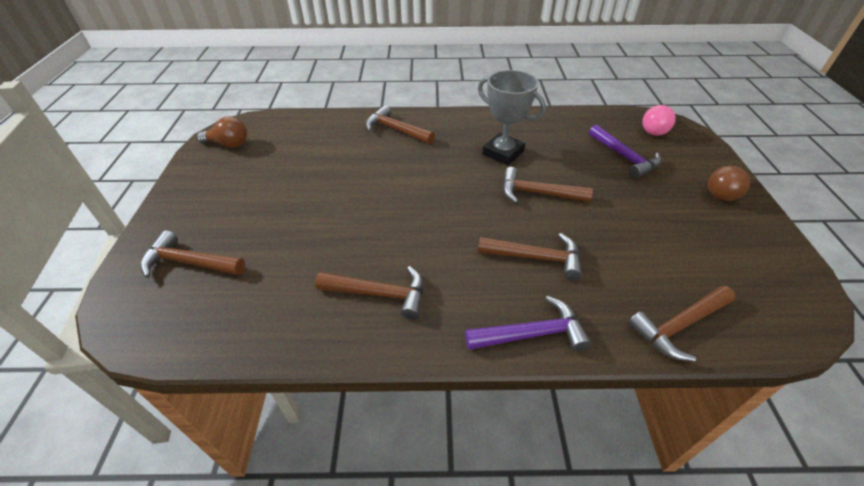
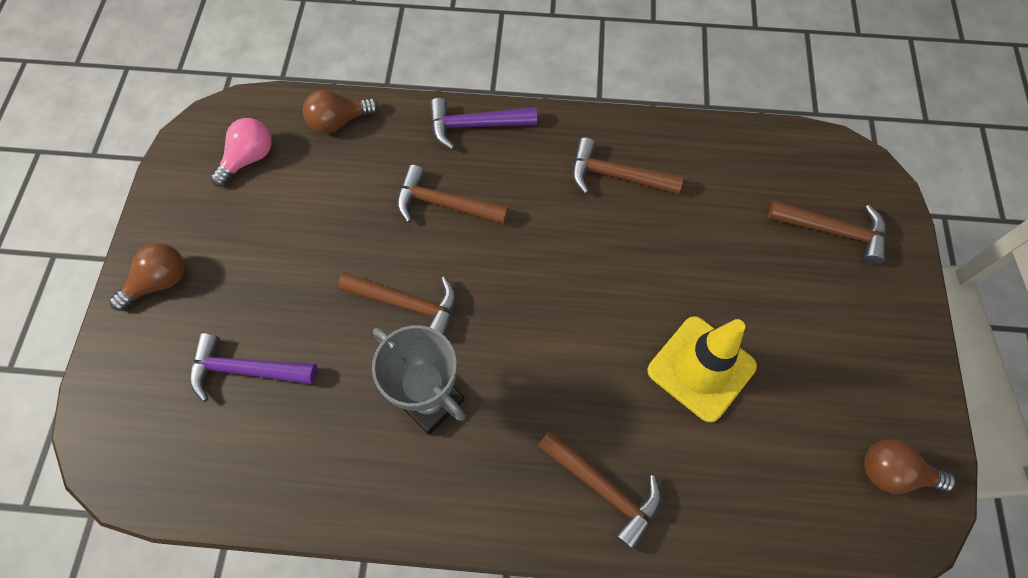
camera: 175 degrees left, 20 degrees up
(330, 176) = (701, 368): none -> yellow traffic cone
(624, 157) = (245, 370): purple hammer -> purple hammer turned 60 degrees counterclockwise
(654, 129) = (149, 441): pink light bulb -> pink light bulb (249, 159)
(679, 326) = (339, 121): brown hammer -> brown light bulb

